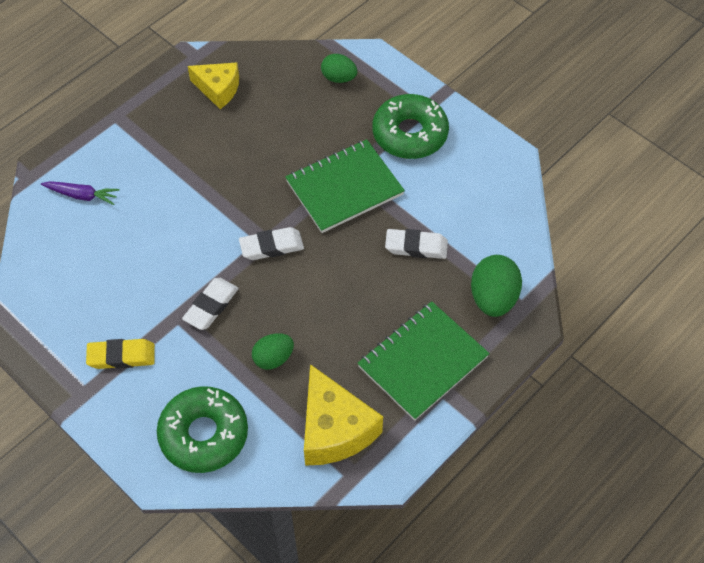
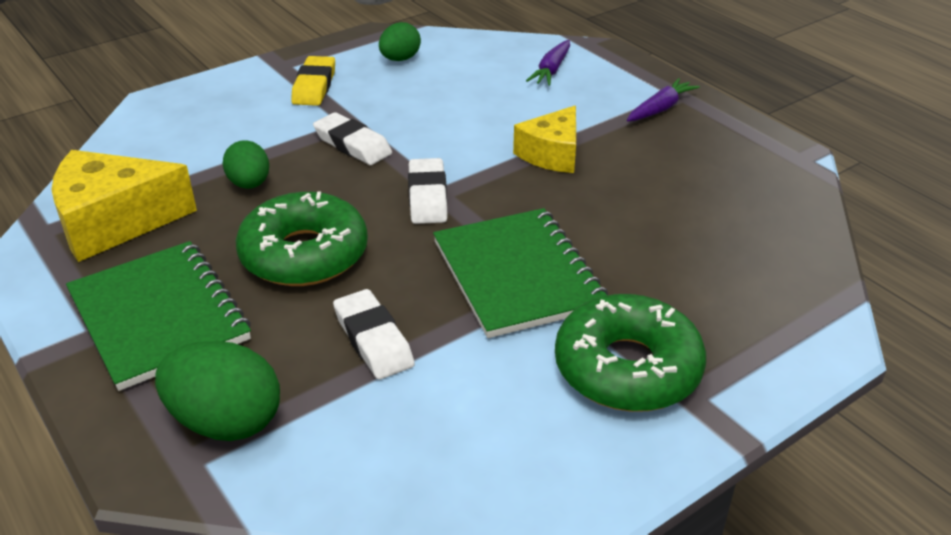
camera: 100 degrees right, 20 degrees down
(138, 126) = (660, 109): none -> purple carrot
(204, 434) = (180, 130): green donut -> green donut (304, 254)
(218, 89) = (731, 173): yellow cheese -> yellow cheese (552, 154)
(339, 78) = (765, 295): green egg -> green egg (400, 59)
(416, 247) = (373, 340): white eraser -> white eraser turned 45 degrees counterclockwise

